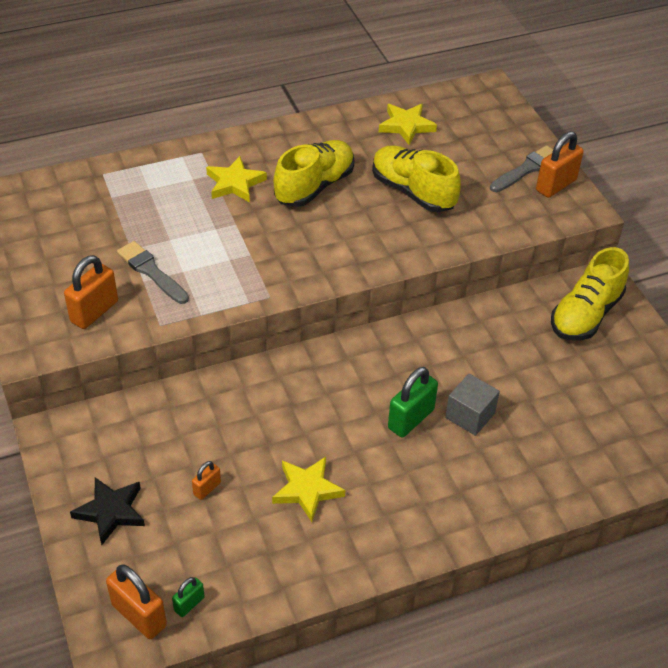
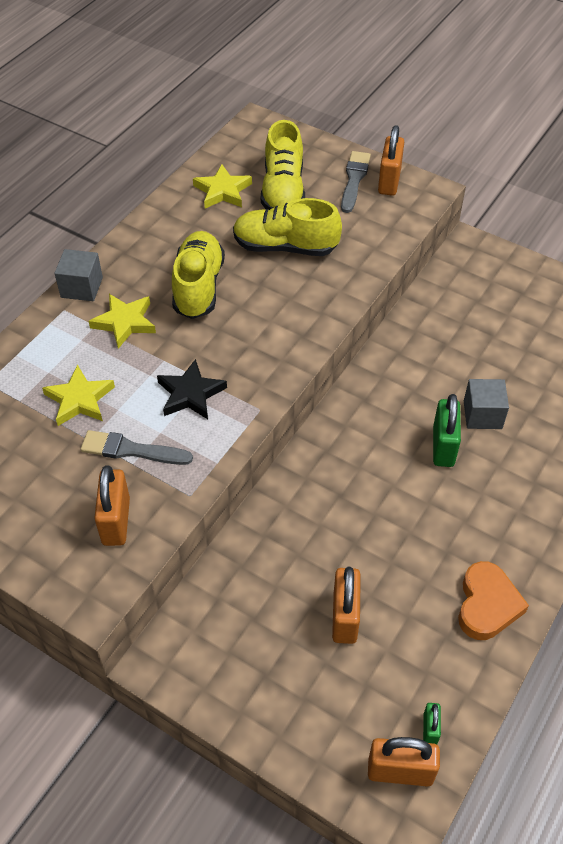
camera: 35 degrees left, 5 degrees up
(111, 511) = (284, 697): black star -> black star (190, 394)
(207, 488) = (344, 617): orange padlock -> orange padlock, size x1.86
(229, 143) = (82, 287): none -> grey cube
(307, 490) = (424, 561): yellow star -> yellow star (79, 399)
(323, 552) = (487, 605): none -> orange heart
(585, 315) = (484, 280): yellow shoe -> yellow shoe (283, 191)

